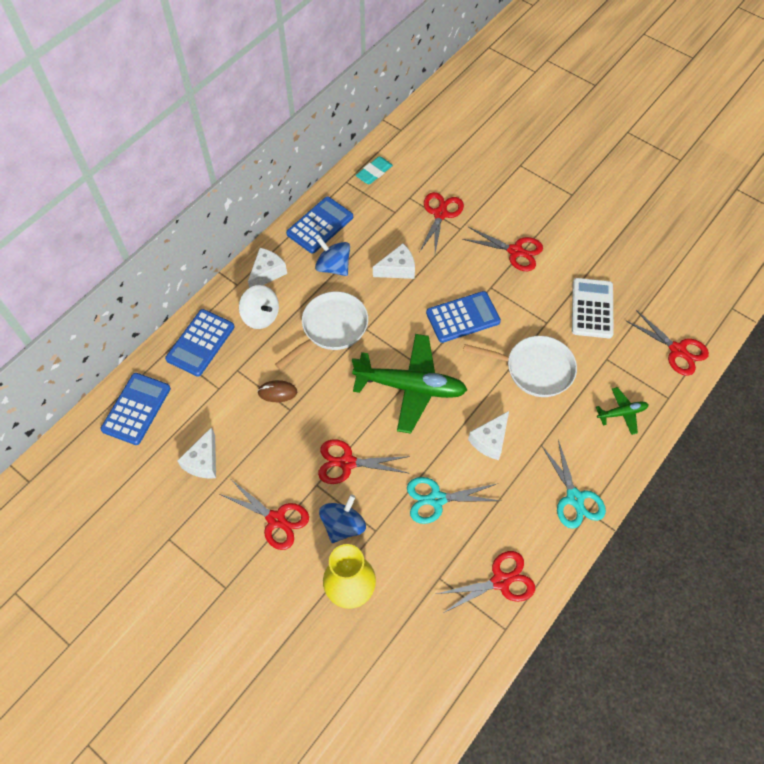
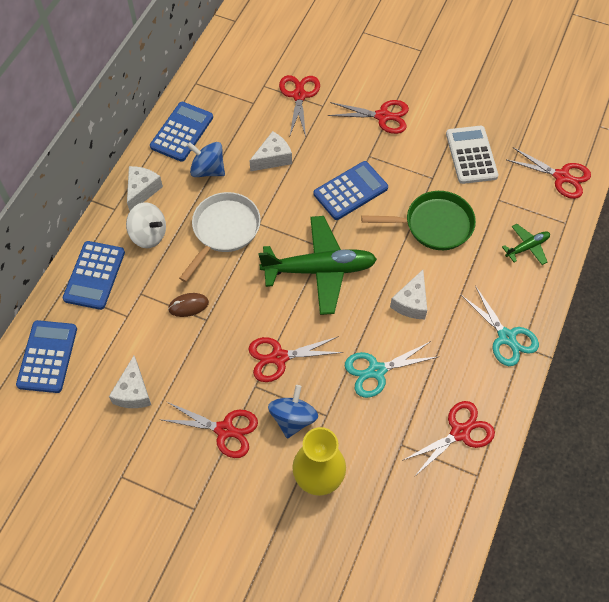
camera: 15 degrees left, 0 degrees up
(374, 172) = (221, 68): turquoise eraser -> none
(534, 369) = (433, 225): white pan -> green pan

